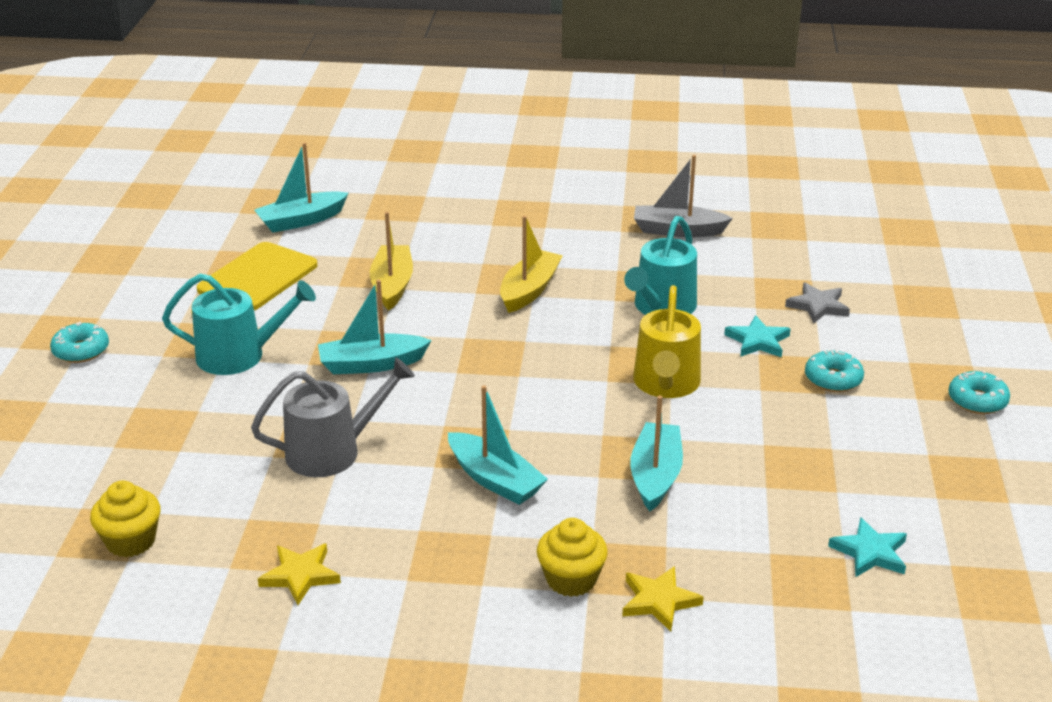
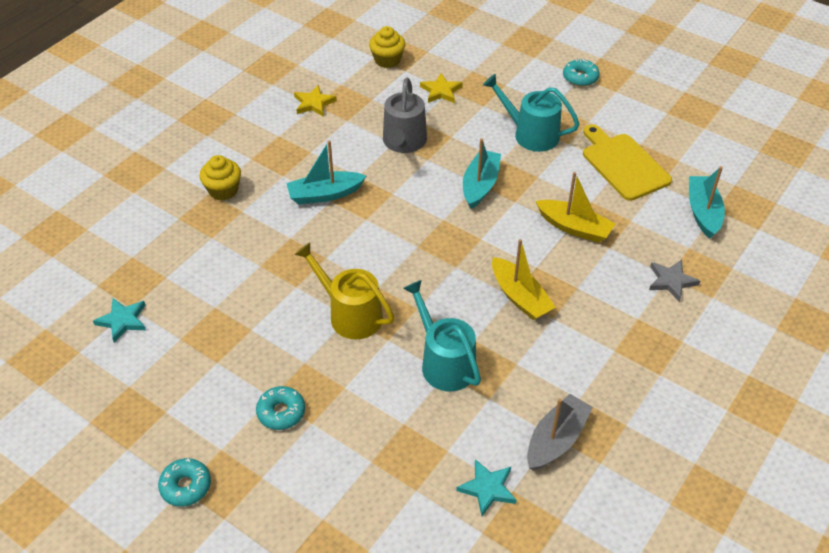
camera: 120 degrees right, 15 degrees up
(239, 355) = (531, 134): turquoise watering can -> turquoise watering can turned 90 degrees clockwise
(655, 476) = (268, 262): turquoise boat -> none
(659, 601) = (177, 215): yellow star -> yellow star (441, 91)
(758, 341) = (359, 396): turquoise star -> turquoise star (487, 488)
(818, 306) = (375, 467): grey star -> grey star (671, 281)

